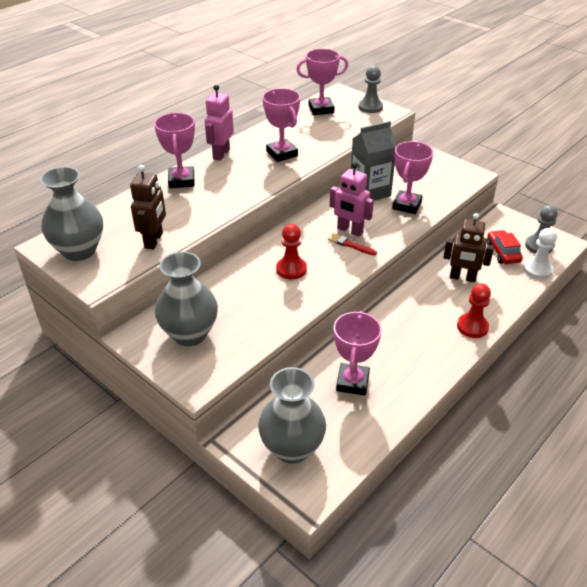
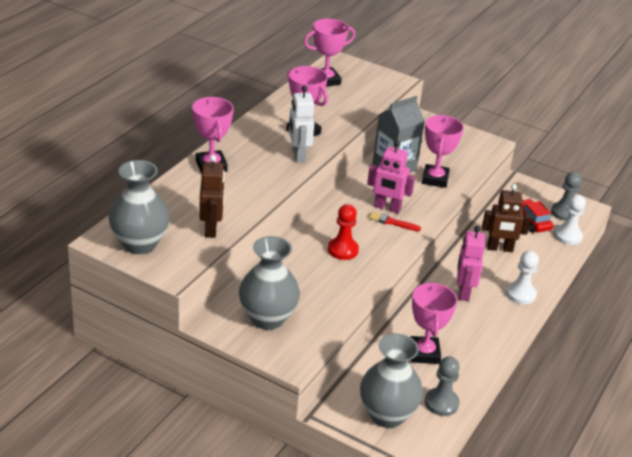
camera: 15 degrees left, 5 degrees down
(221, 154) = (240, 135): pink robot -> pink robot (463, 292)
(268, 175) = (298, 155): none -> white robot
(370, 107) = (376, 76): grey pawn -> grey pawn (441, 403)
(472, 327) = (520, 294): red pawn -> white pawn

